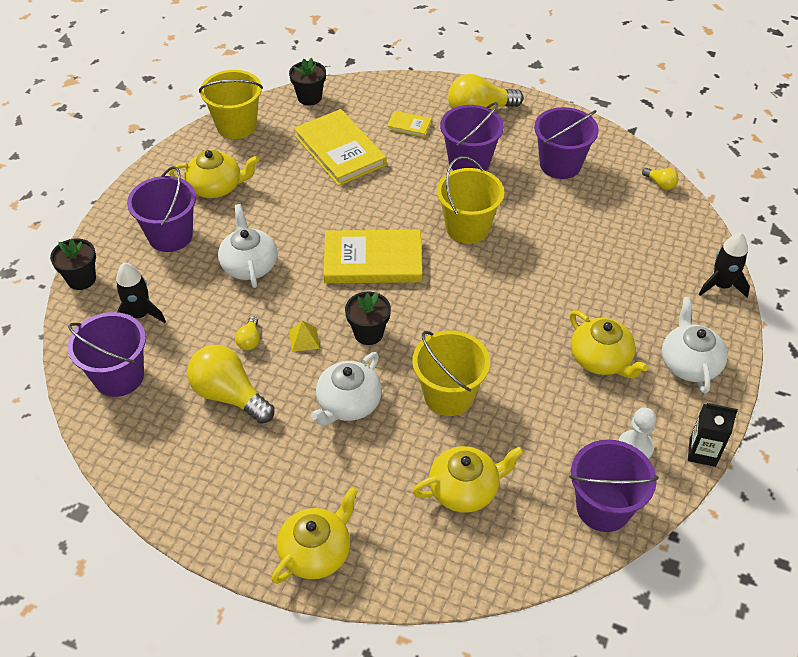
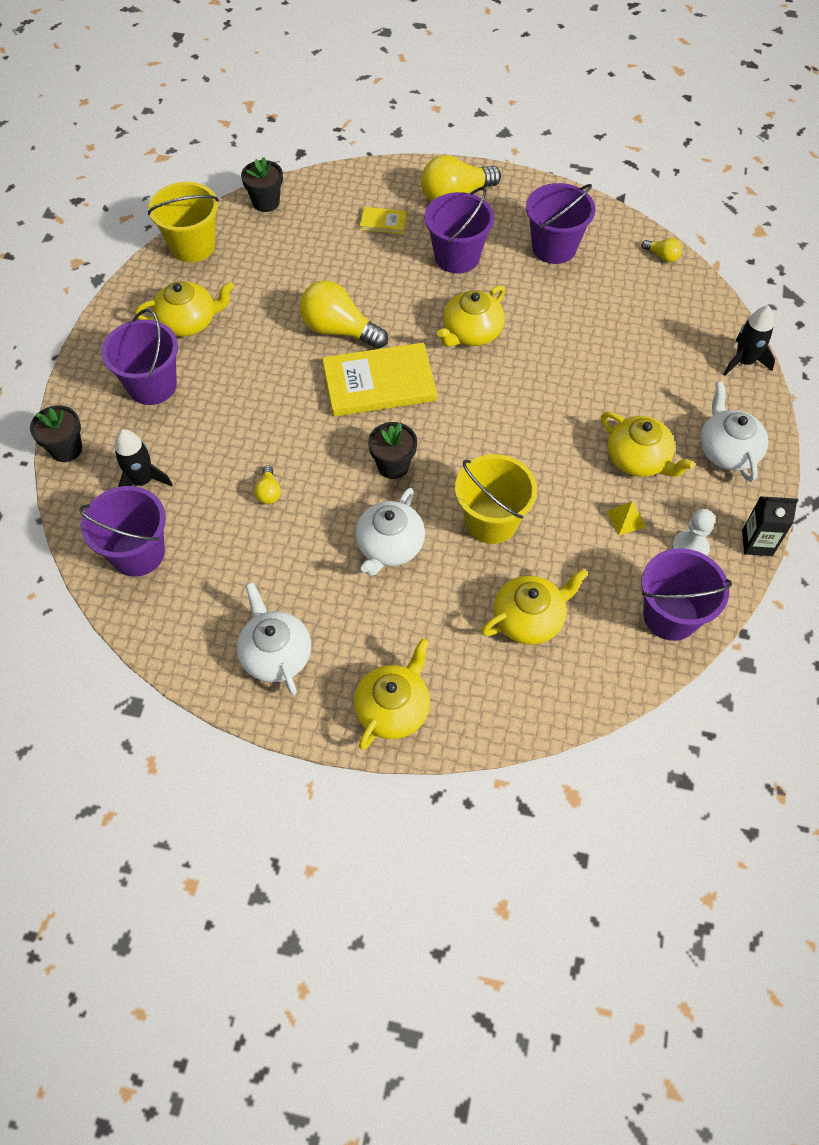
camera: 10 degrees left, 10 degrees up
(229, 395) = (262, 556): yellow light bulb -> yellow light bulb (339, 330)
(249, 265) = (247, 407): white teapot -> white teapot (275, 654)
(304, 339) = (326, 482): yellow pyramid -> yellow pyramid (626, 519)
(340, 150) = (314, 261): yellow book -> none
(467, 227) = (471, 332): yellow bucket -> yellow teapot

